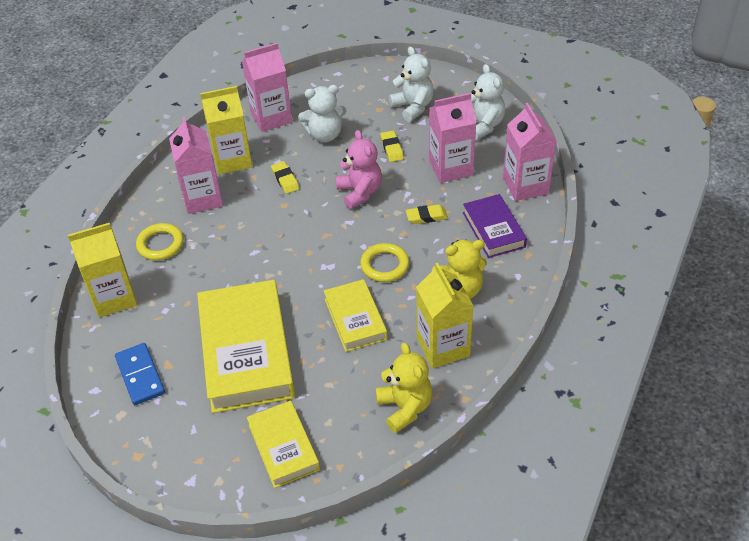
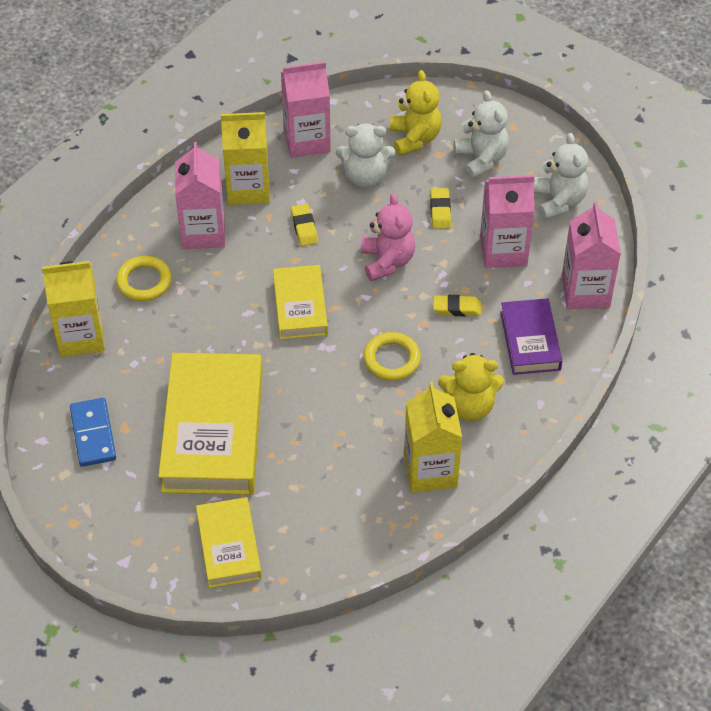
camera: 10 degrees right, 5 degrees up
(355, 319) = (342, 417): yellow book -> yellow book (300, 306)
(405, 407) = (369, 530): yellow teddy bear -> yellow teddy bear (414, 138)

